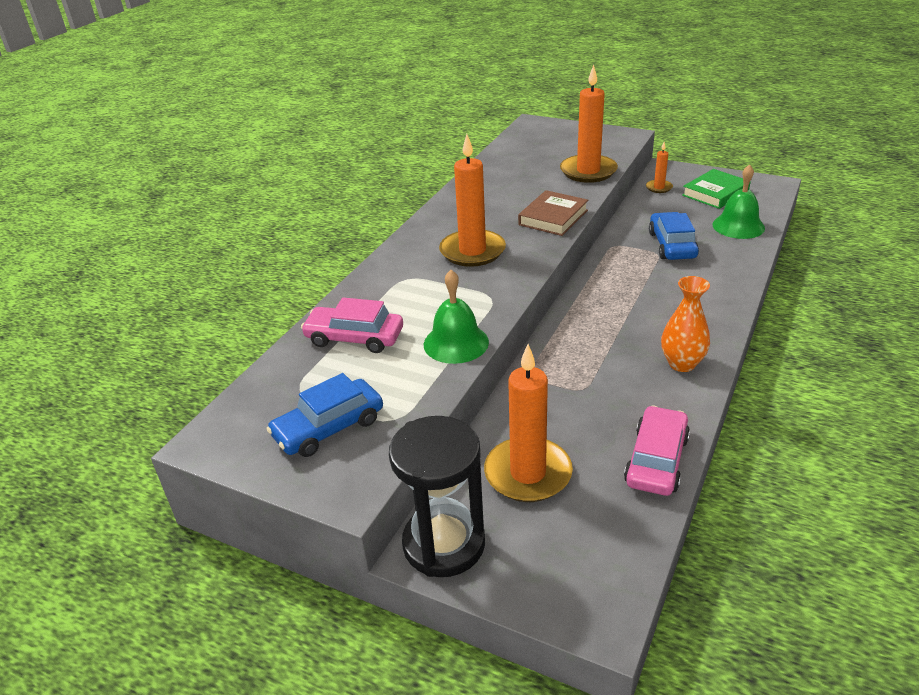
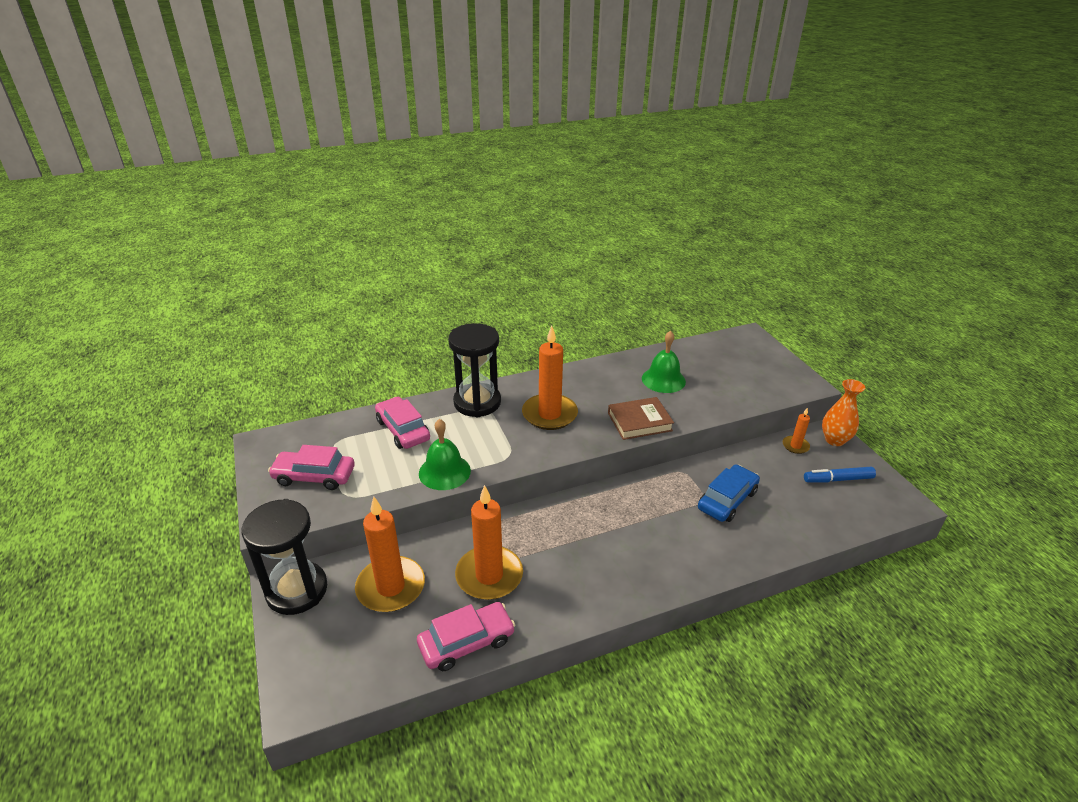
camera: 40 degrees right, 0 degrees up
(328, 427) = (314, 476): blue car -> pink car
(390, 278) = (477, 402): none -> black hourglass
(588, 171) = (725, 399): orange candle -> orange candle (489, 575)
(682, 364) = (586, 593): orange vase -> orange vase (834, 440)
(715, 193) = (838, 479): green book -> blue marker
(738, 226) = (809, 520): green bell -> green bell (663, 380)

